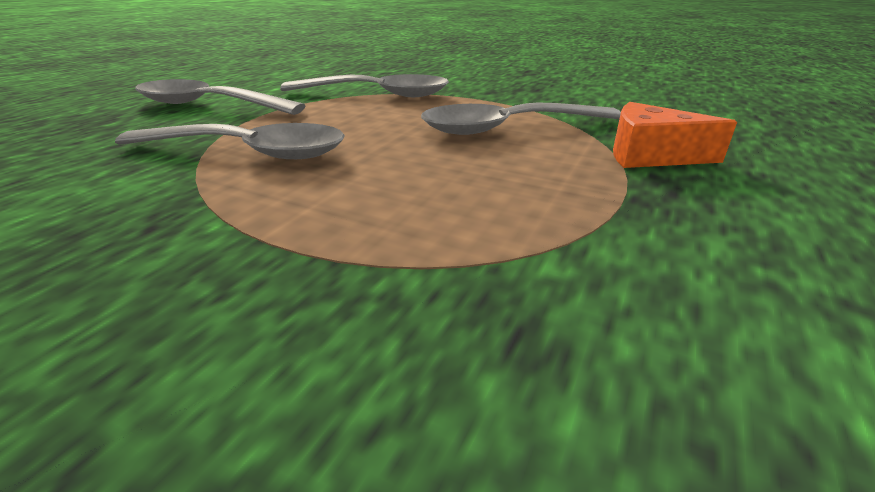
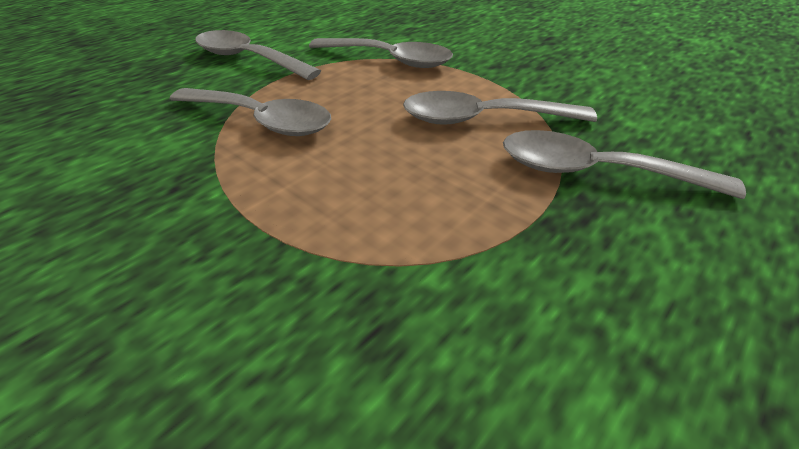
camera: 15 degrees right, 10 degrees up
(650, 155) = (594, 172): orange cheese -> grey spoon

